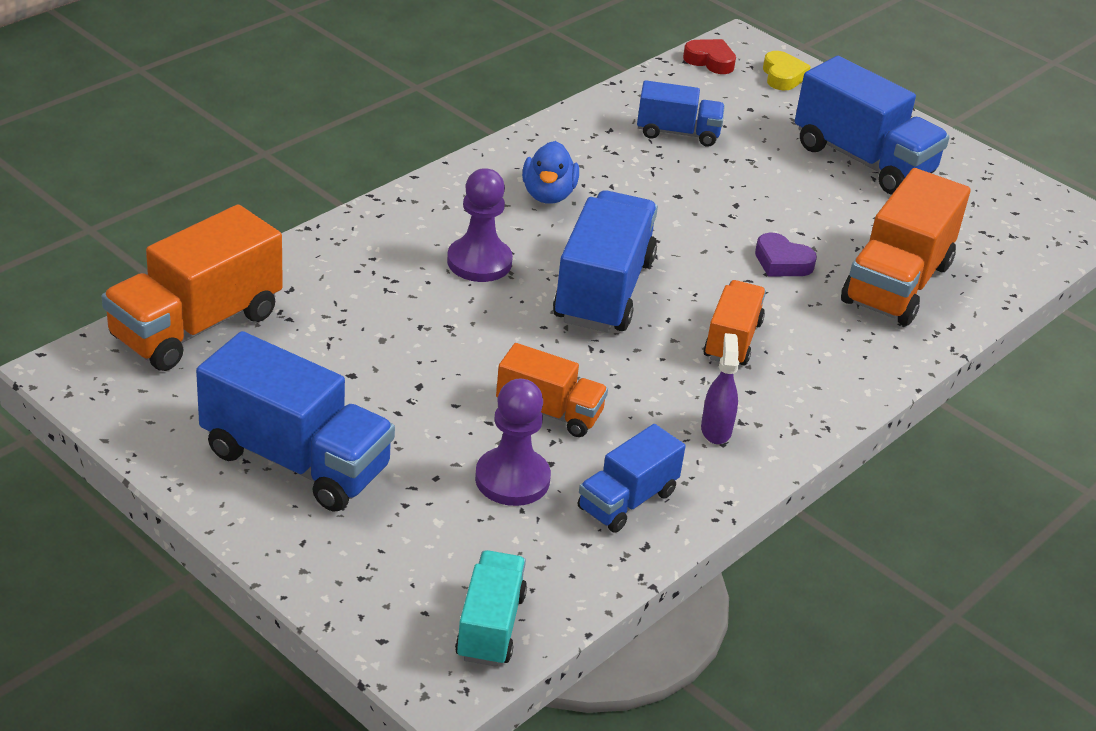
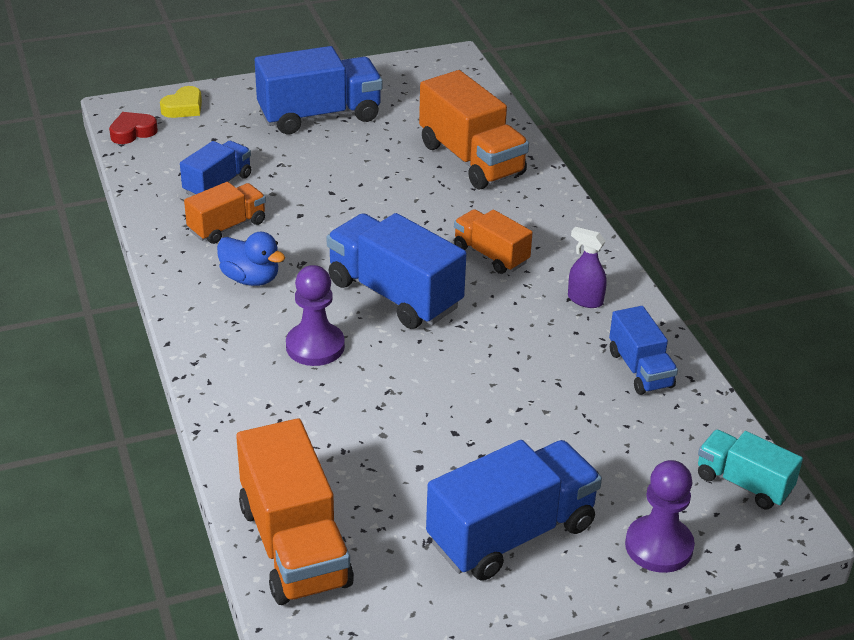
camera: 60 degrees left, 0 degrees up
(512, 479) = (591, 419): purple pawn -> purple pawn (659, 546)
(549, 412) = (524, 373): orange truck -> orange truck (227, 227)
(782, 76) = (183, 108): yellow heart -> yellow heart turned 105 degrees clockwise
(782, 262) = (415, 198): purple heart -> none

